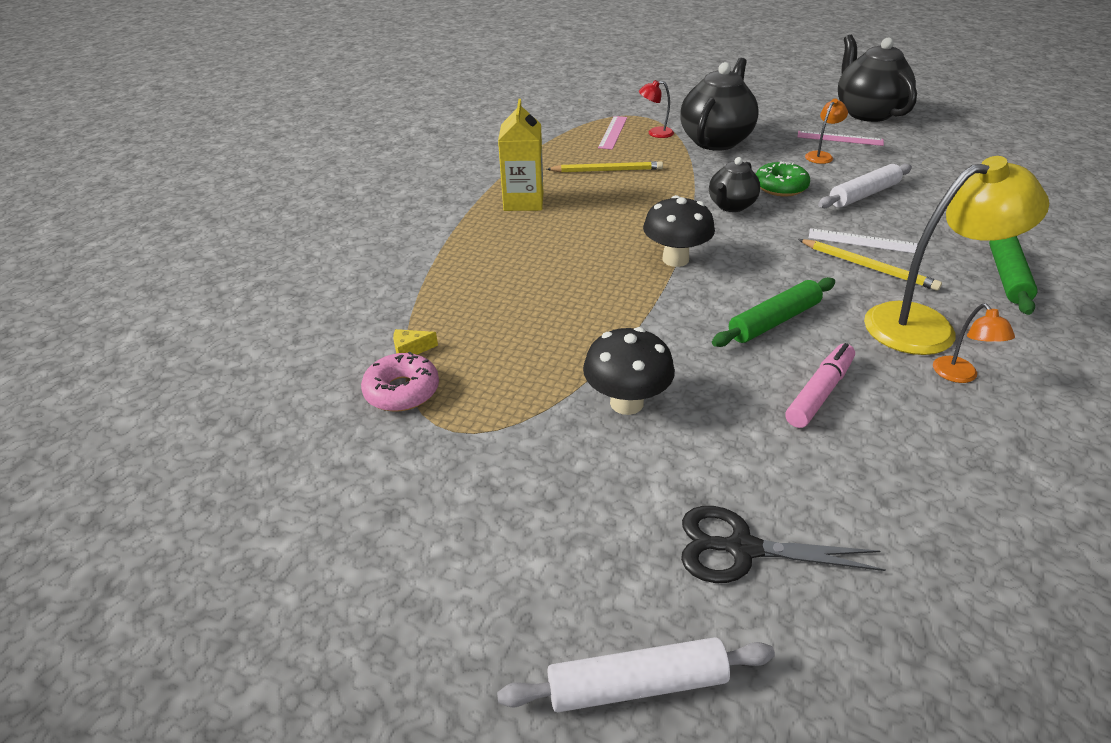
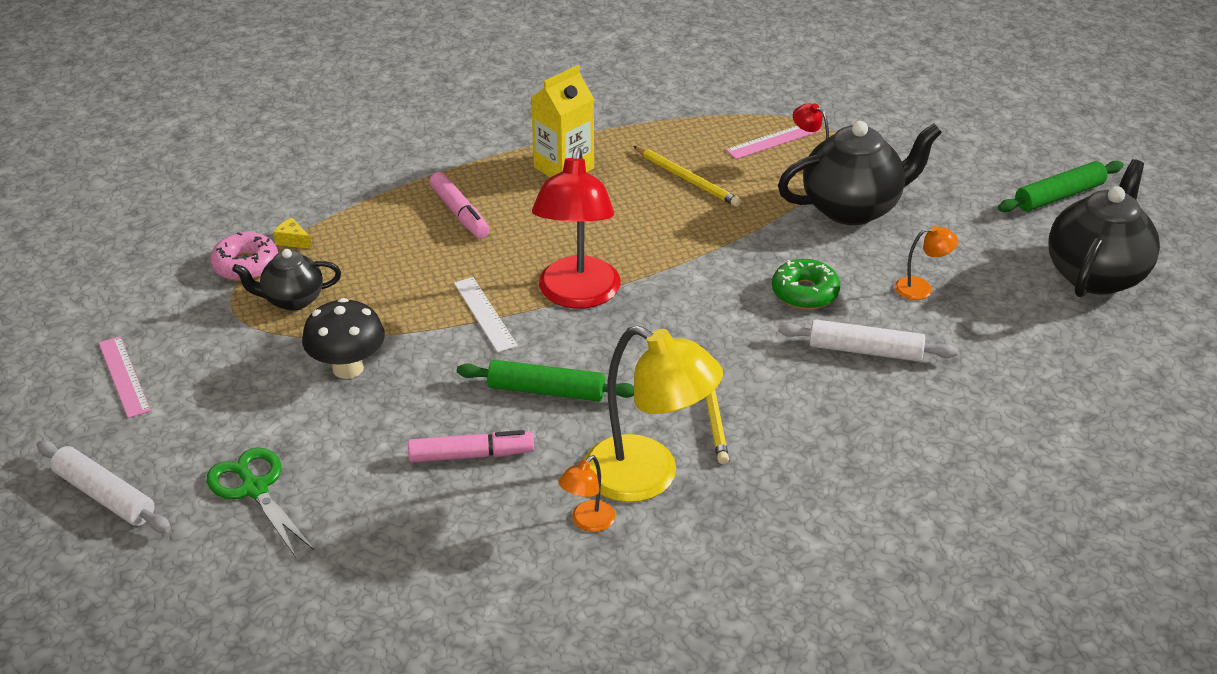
camera: 45 degrees right, 0 degrees up
(506, 260) = (459, 213): none -> pink marker
(675, 259) = (577, 295): black mushroom -> red lamp
(731, 206) = (720, 281): black teapot -> black teapot (292, 300)
(741, 548) = (254, 488): black scissors -> green scissors
(840, 138) = (987, 283): pink ruler -> pink ruler (124, 376)
(862, 241) = (759, 386): white ruler -> white ruler (484, 314)
(1007, 276) = (812, 499): green rolling pin -> green rolling pin (1059, 196)

